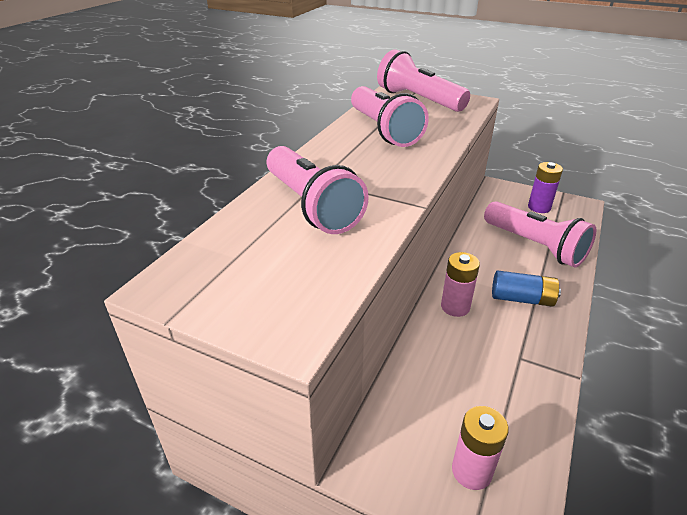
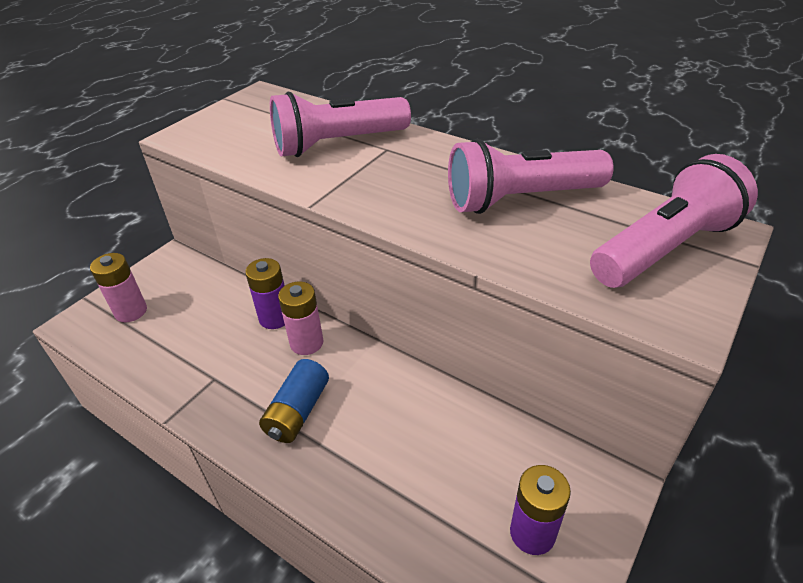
camera: 100 degrees right, 5 degrees up
(434, 333) = (275, 318): none -> purple battery
(535, 246) = (407, 474): pink flashlight -> none

